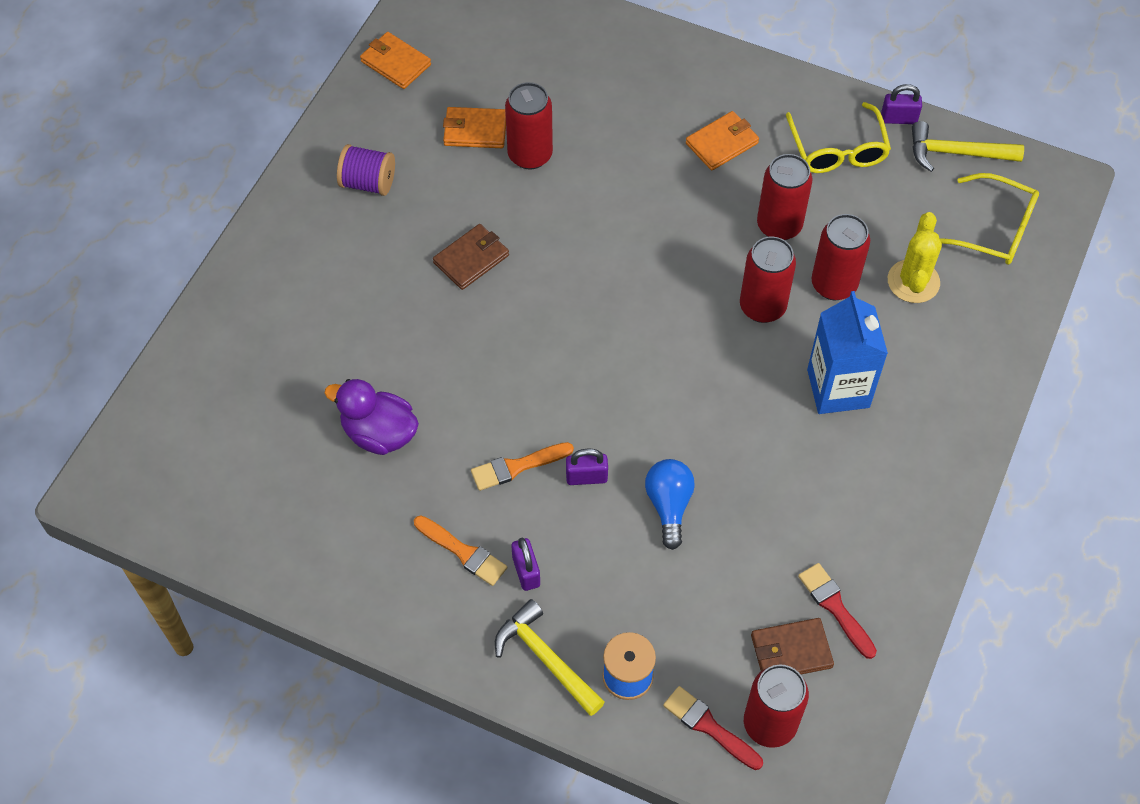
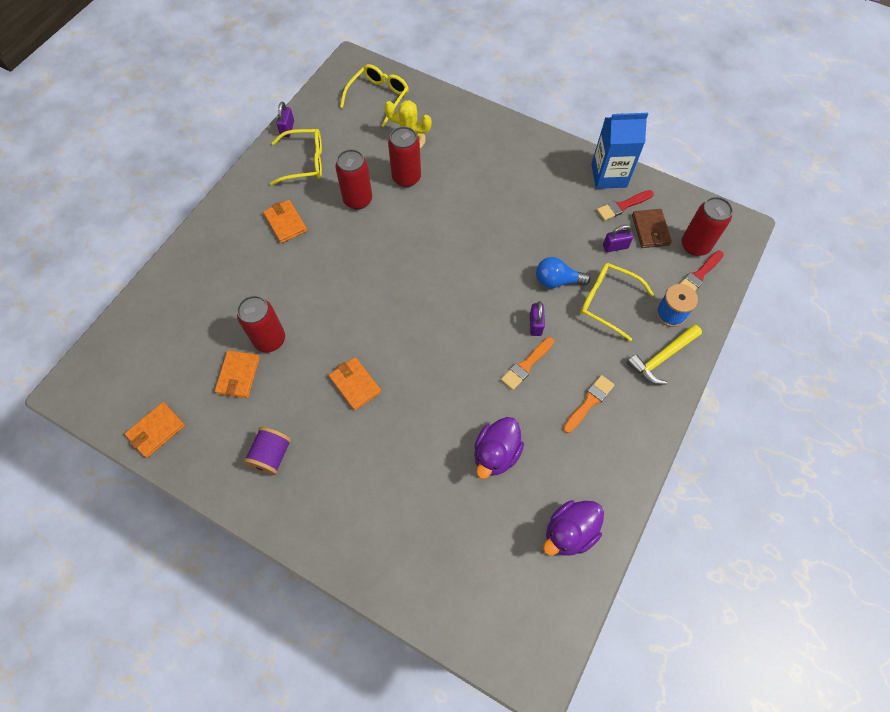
camera: 85 degrees left, 5 degrees up
(272, 527) = (569, 532): none -> purple duck
(471, 259) = (355, 384): brown wallet -> orange wallet
(517, 467) = (526, 365): orange brush -> orange brush turned 60 degrees clockwise
(526, 571) = (602, 365): purple padlock -> purple padlock (615, 246)
(638, 580) = (607, 302): none -> yellow glasses
(762, 307) = (418, 216): red can -> none
(838, 388) = (480, 185): blue carton -> blue carton (609, 175)
(956, 153) = (320, 105): yellow hammer -> none

